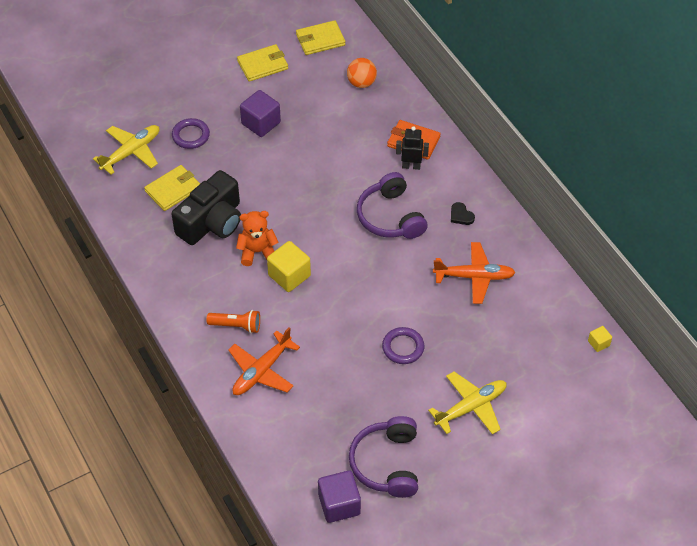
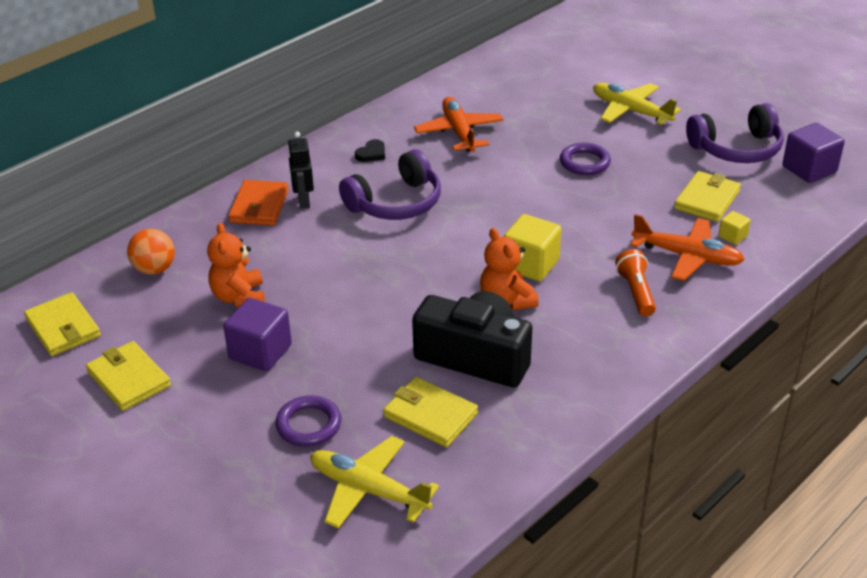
camera: 105 degrees left, 15 degrees down
(316, 119) = (239, 297): none -> orange teddy bear
(324, 411) = (707, 200): none -> yellow wallet
(598, 343) = (504, 54): yellow cube -> yellow cube (732, 236)

